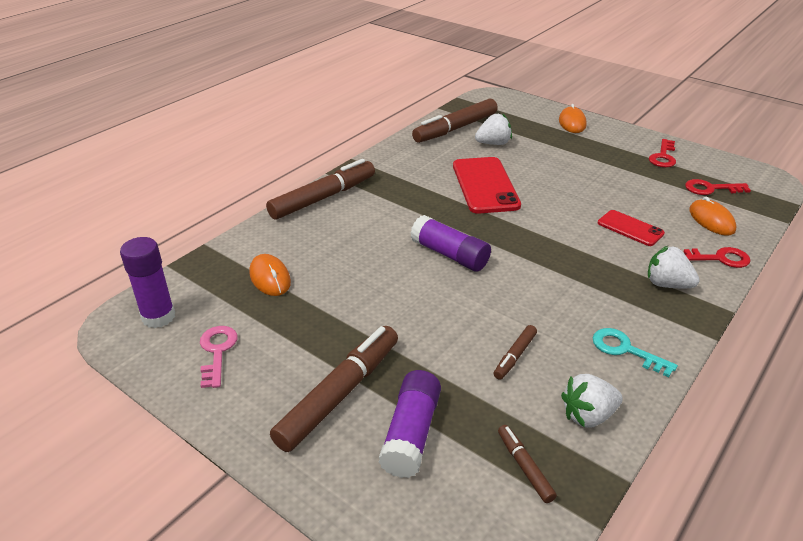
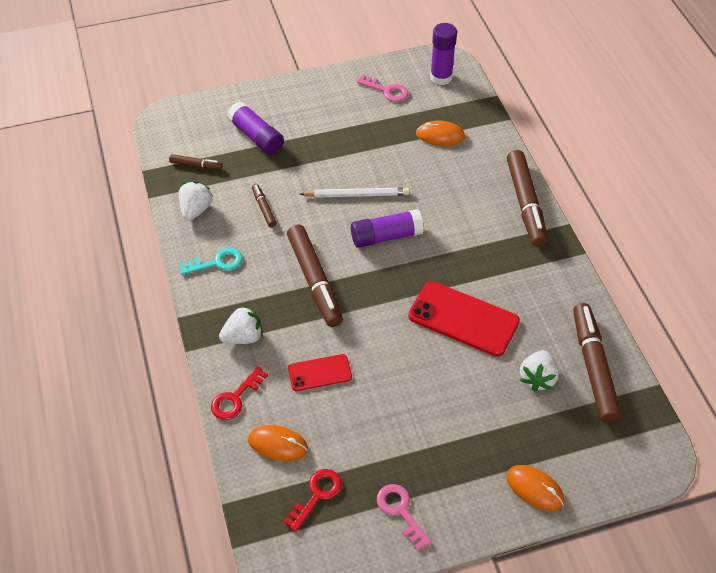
camera: 125 degrees right, 15 degrees up
(339, 394) = (308, 123): brown marker -> brown marker (314, 281)
(418, 296) = (356, 195): none -> white pencil
(663, 157) = (400, 511): red key -> pink key

